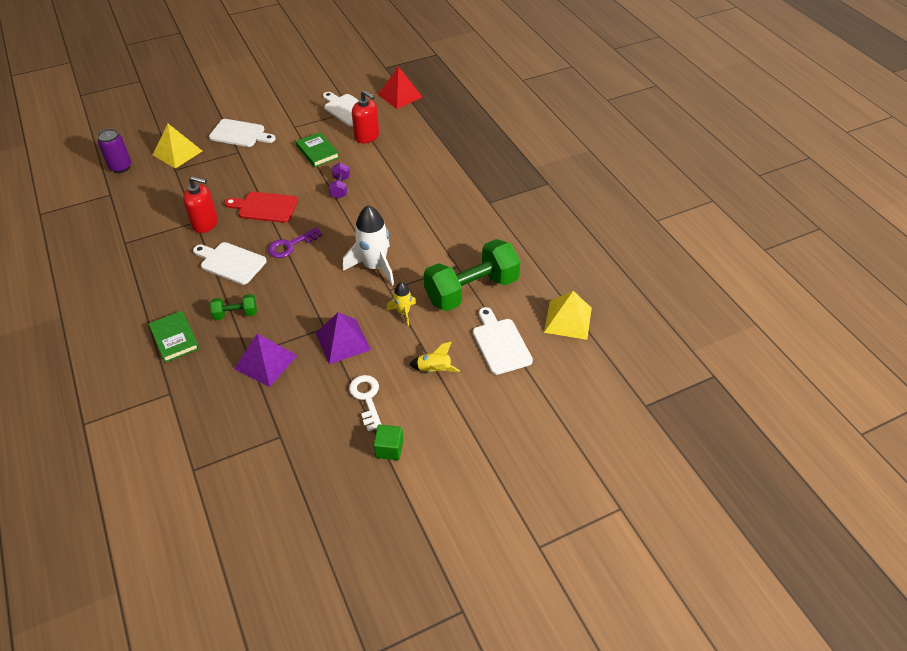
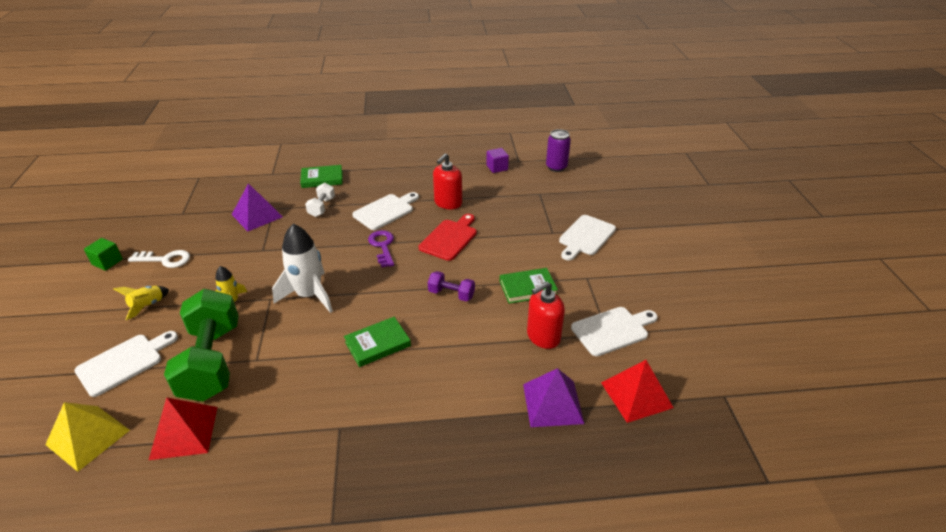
camera: 110 degrees right, 10 degrees down
(127, 206) = (497, 167): none -> purple cube
(177, 153) = (566, 197): yellow pyramid -> none
(236, 314) = (321, 207): green dumbbell -> white dumbbell
(343, 341) = (237, 258): purple pyramid -> purple pyramid (552, 403)
(410, 209) = (377, 344): none -> green book
(500, 344) = (123, 362): white cutting board -> white cutting board turned 45 degrees counterclockwise
(534, 272) = (184, 432): none -> red pyramid

